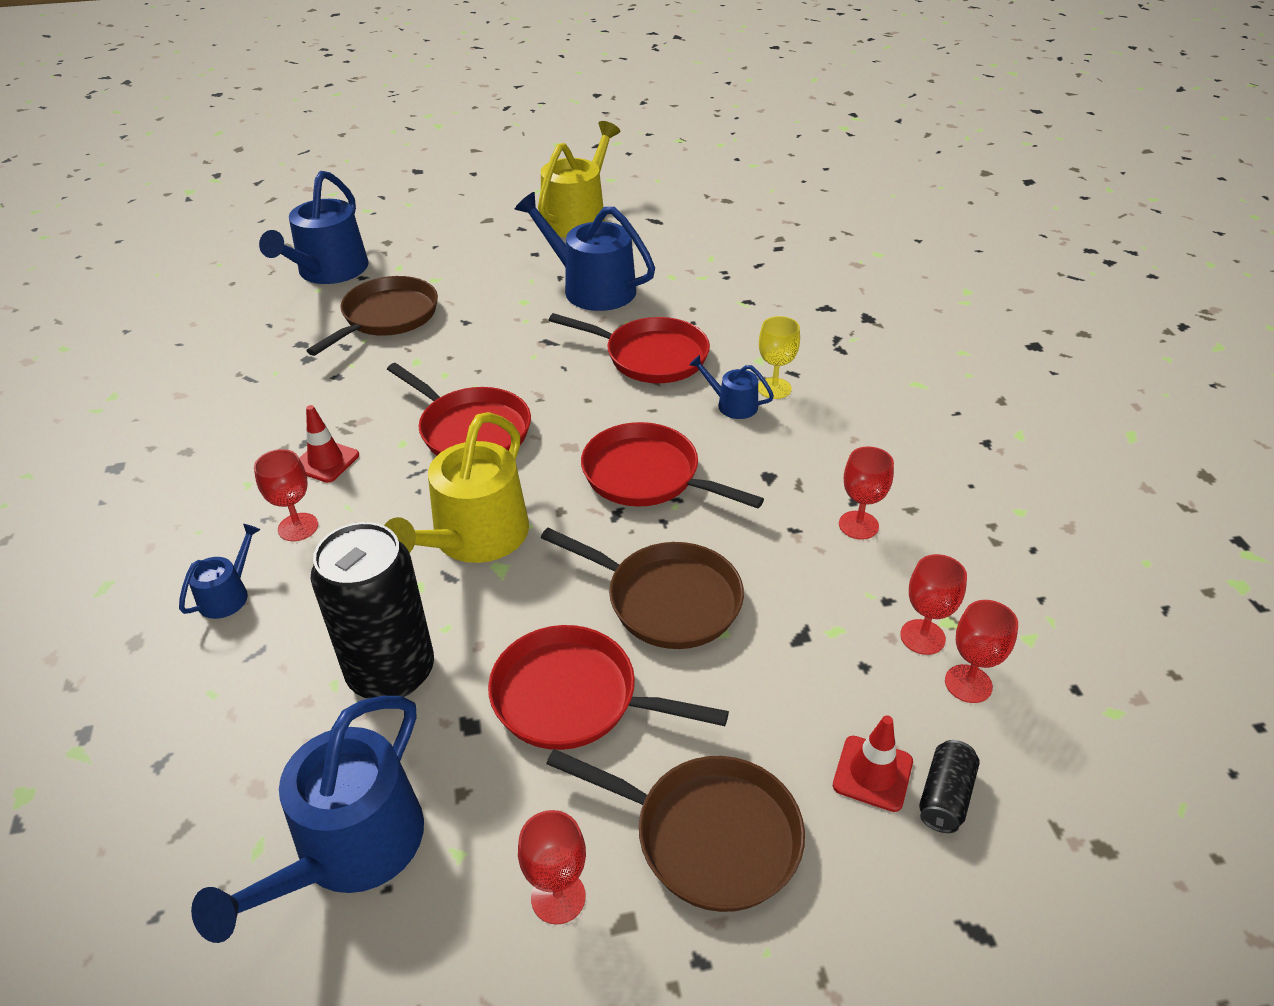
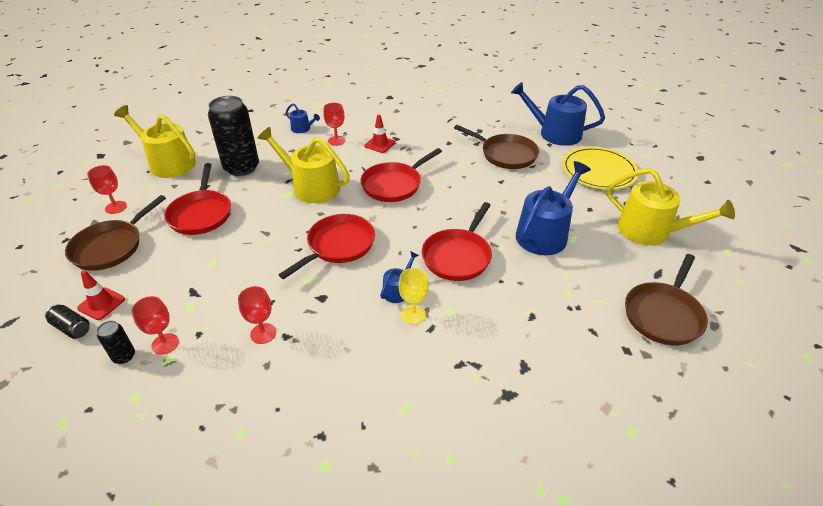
camera: 95 degrees right, 0 degrees up
(350, 849) = (168, 163): blue watering can -> yellow watering can
(443, 241) = (598, 171): none -> yellow plate
(573, 698) = (201, 214): red pan -> red pan turned 150 degrees clockwise
(666, 600) = (242, 245): brown pan -> brown pan (663, 314)
(968, 684) = (124, 356): red goblet -> black can

